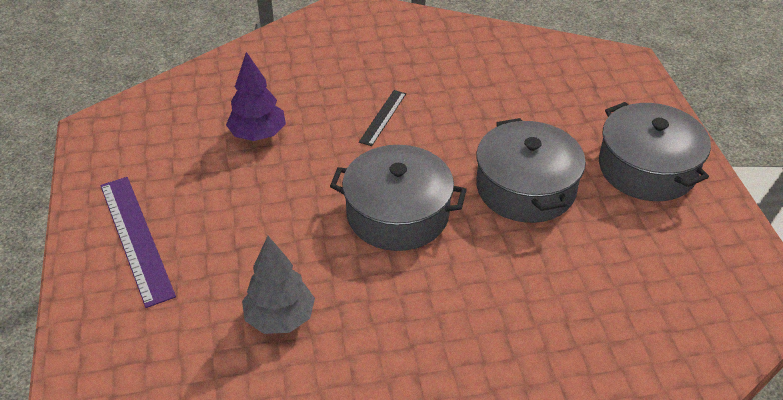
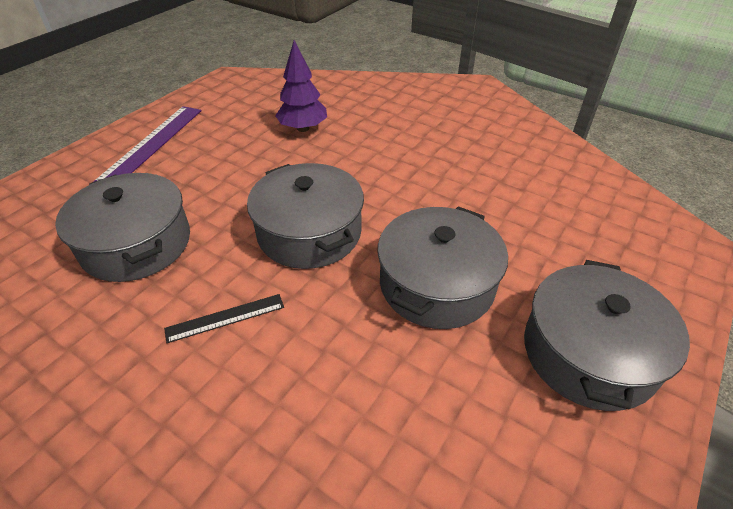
camera: 45 degrees right, 0 degrees up
(280, 318) = (136, 244): grey tree -> grey pot
(383, 117) = (399, 164): black ruler -> black ruler (225, 318)

